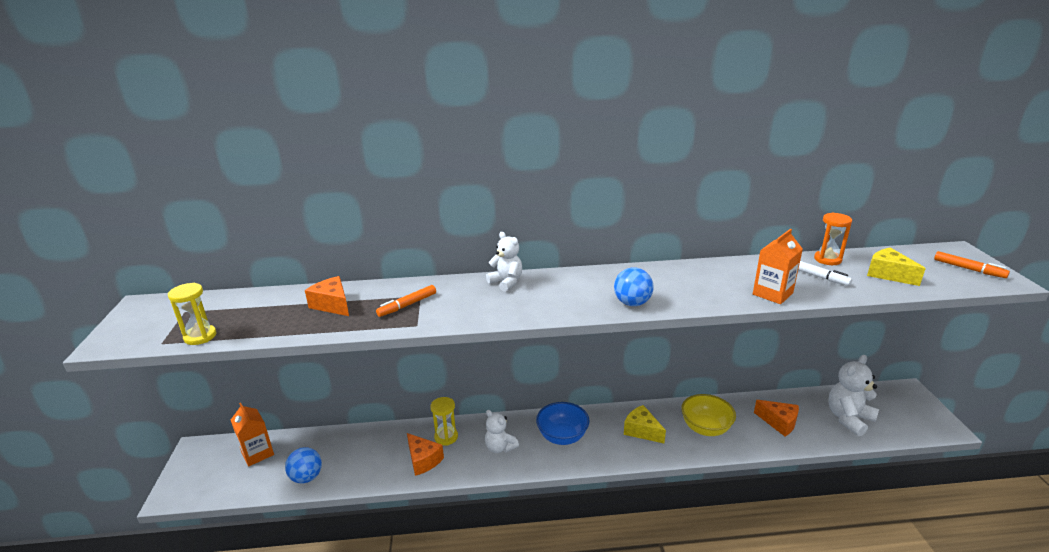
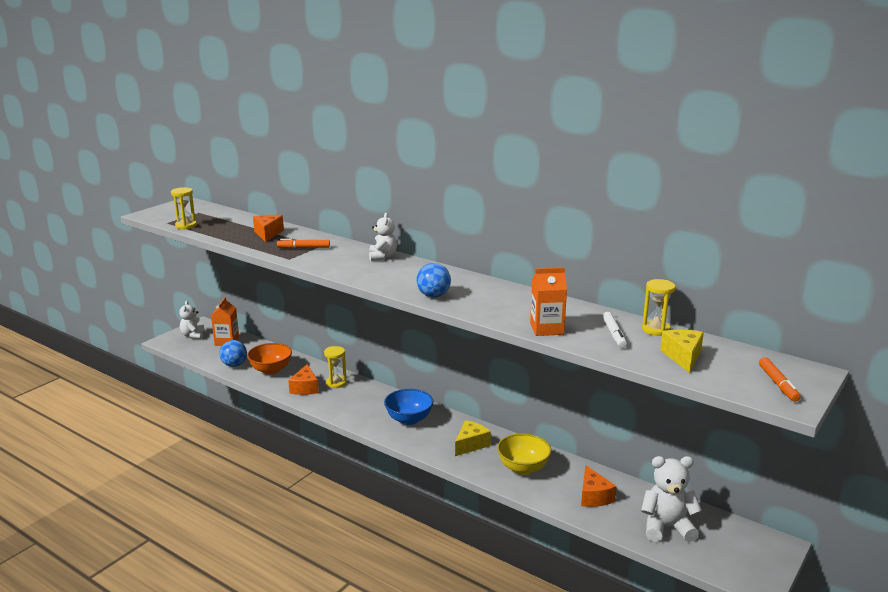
camera: 40 degrees right, 5 degrees down
(358, 460) = (271, 370): none -> orange bowl
(500, 447) = (359, 405): white teddy bear -> white teddy bear (193, 335)
(642, 431) = (470, 444): yellow cheese -> yellow cheese turned 45 degrees clockwise
(827, 259) = (656, 330): orange hourglass -> yellow hourglass

